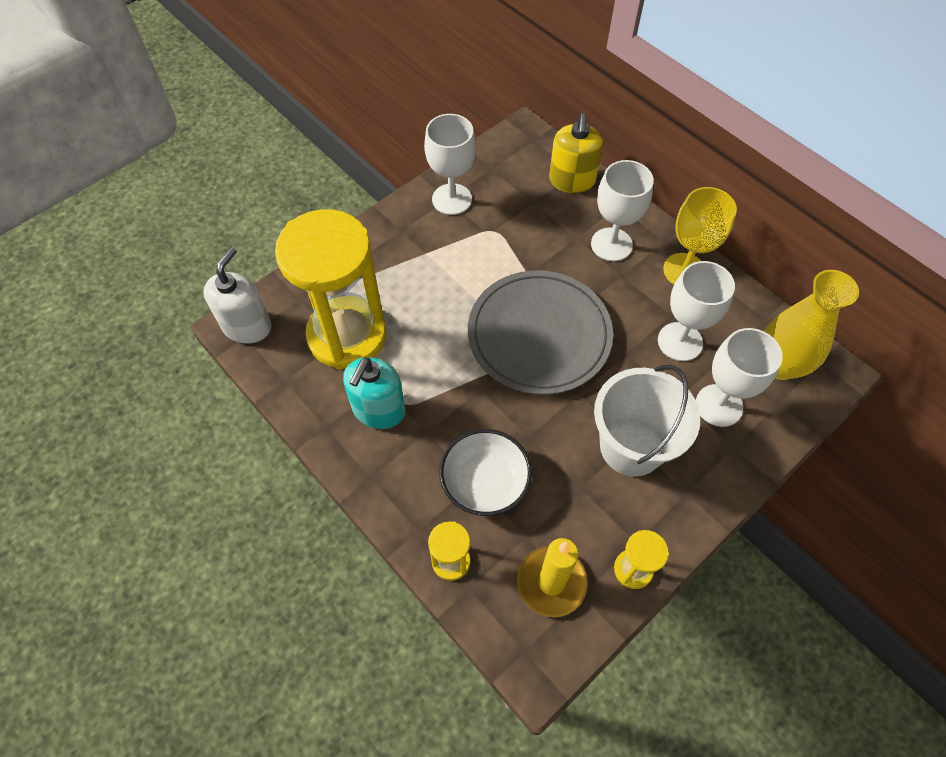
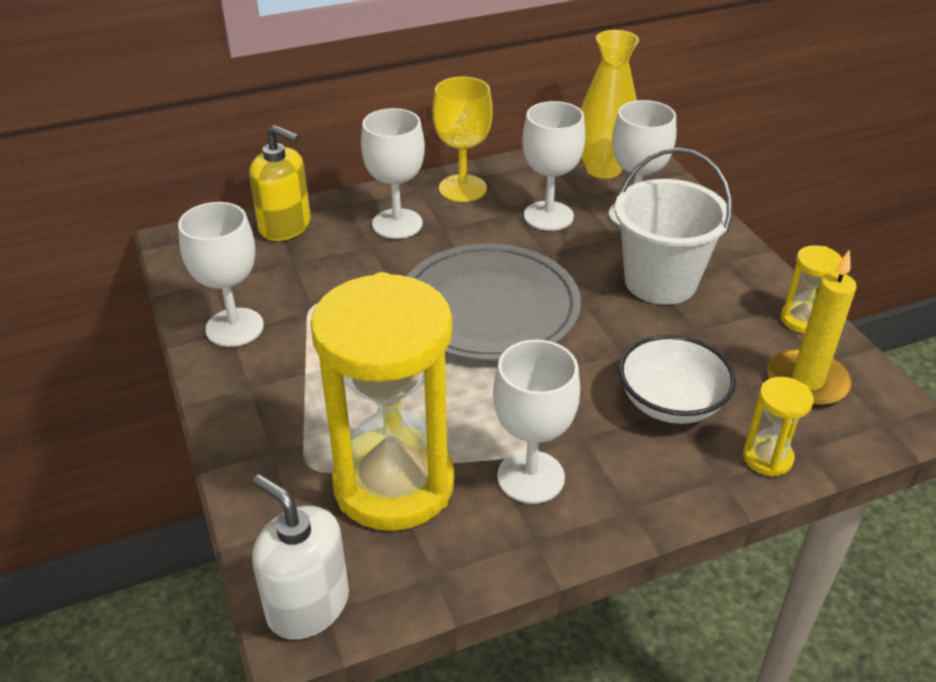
camera: 70 degrees left, 20 degrees down
(378, 409) = (530, 477): turquoise soap dispenser -> white goblet

